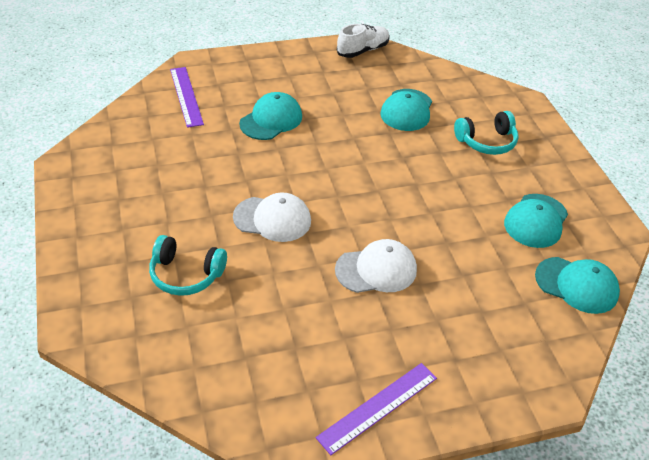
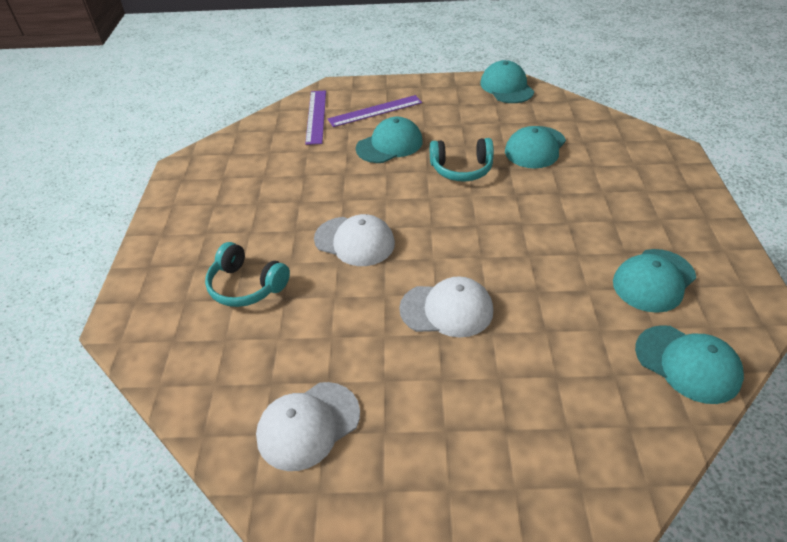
camera: 20 degrees right, 0 degrees up
(292, 386) = (308, 425): none -> white cap
(363, 50) = (506, 87): white shoe -> turquoise cap
(378, 407) = (395, 470): purple ruler -> purple ruler (375, 111)
(486, 142) = (617, 187): turquoise headphones -> turquoise headphones (461, 169)

